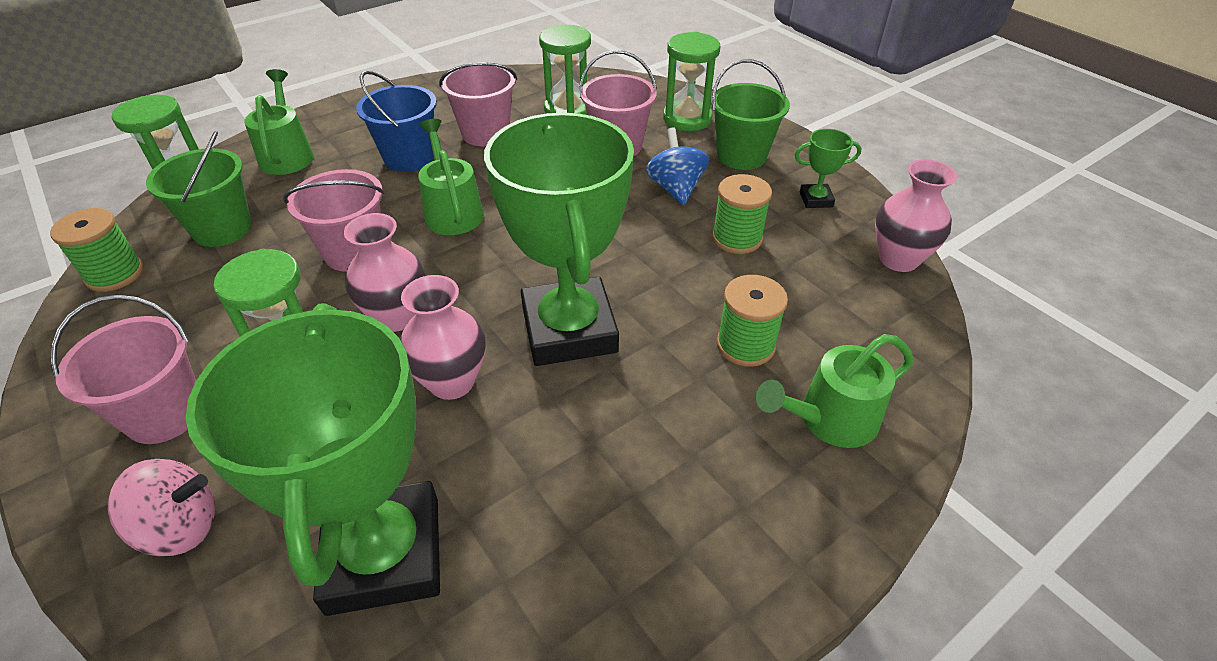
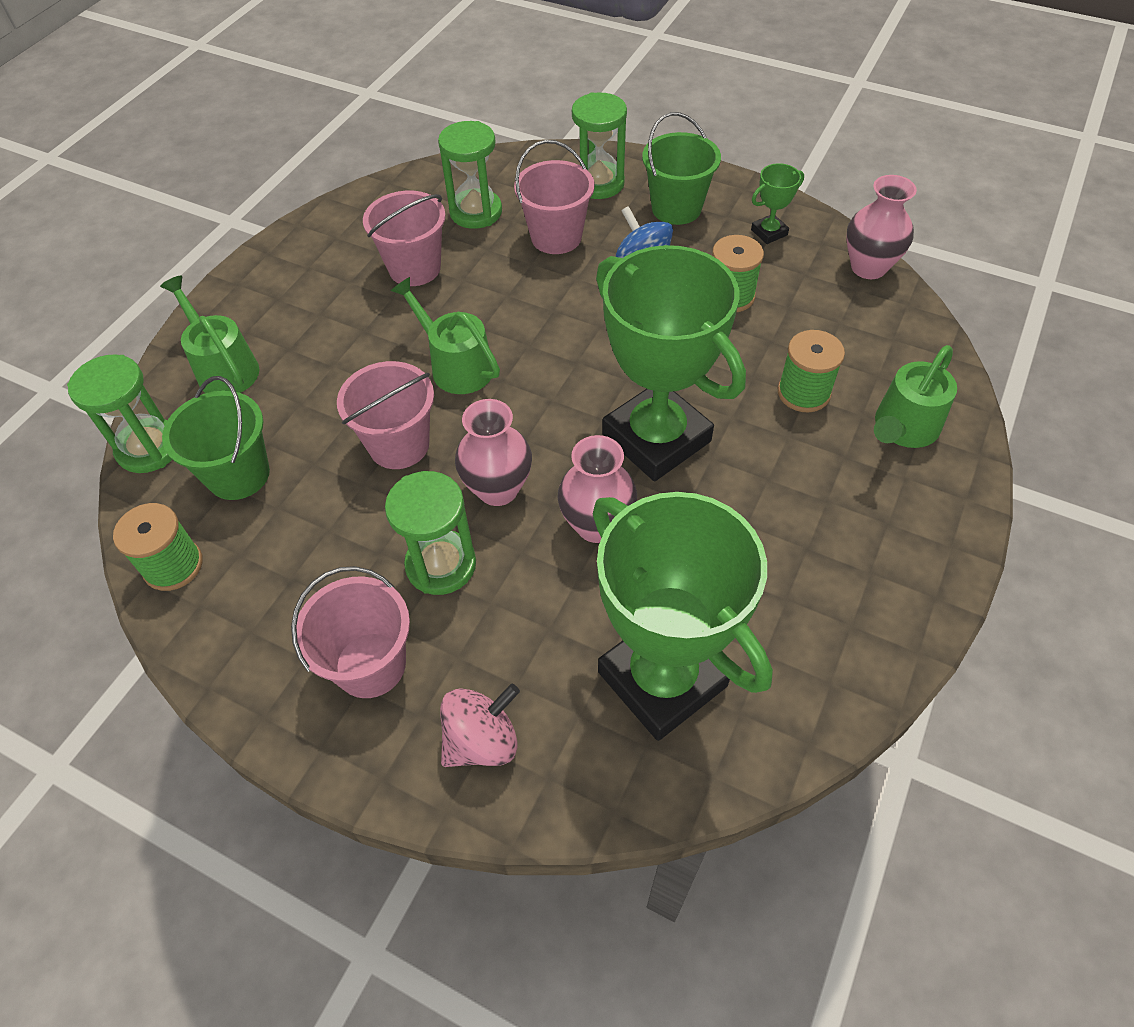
camera: 25 degrees left, 10 degrees up
(409, 158) = (360, 324): blue bucket -> none

